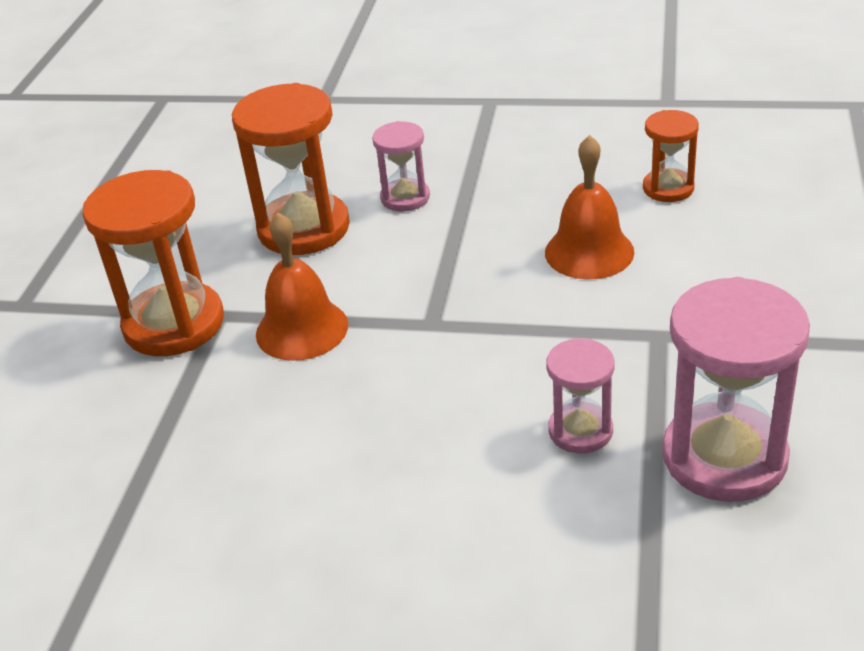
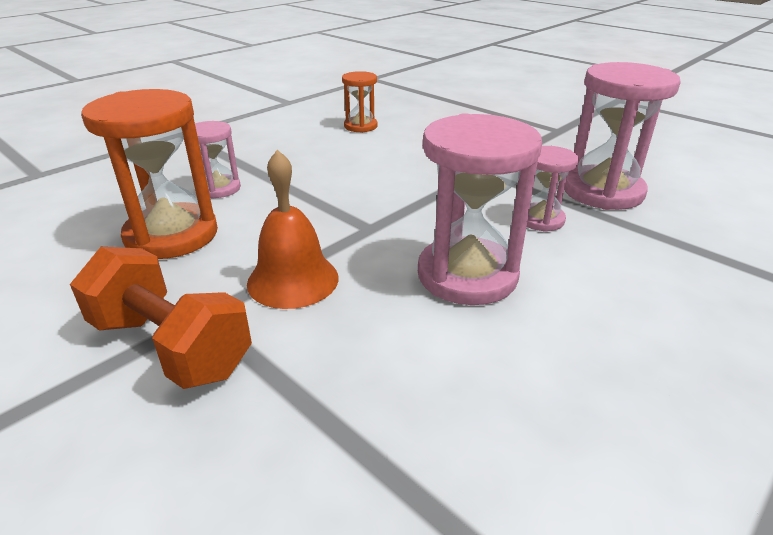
camera: 60 degrees left, 5 degrees down
(174, 324) = (171, 346): orange hourglass -> orange dumbbell
(406, 425) = (467, 275): none -> pink hourglass
(589, 252) = (380, 161): orange bell -> none

